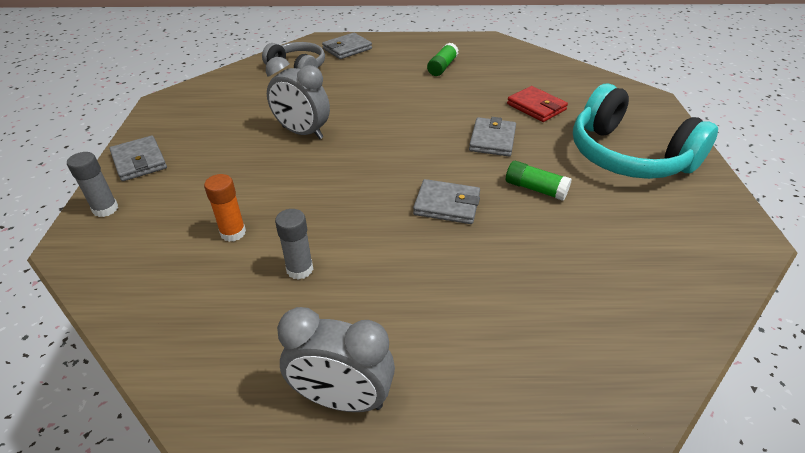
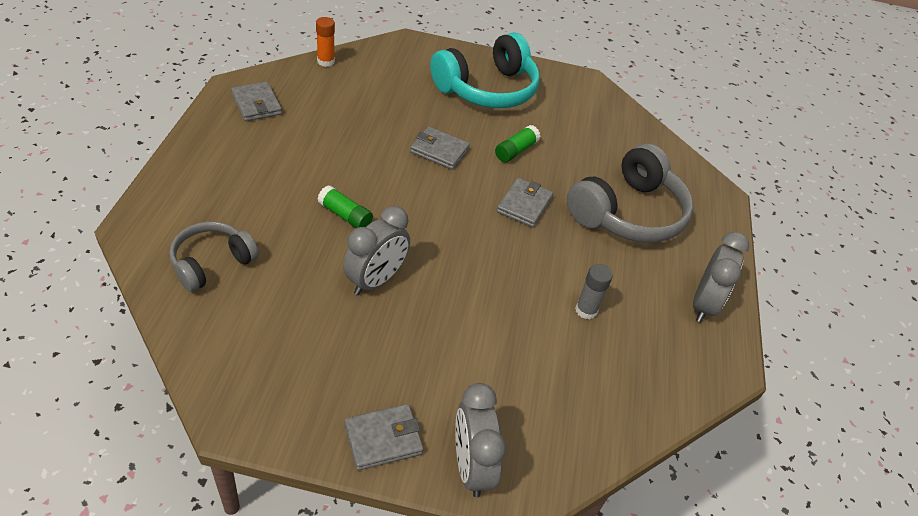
camera: 85 degrees left, 5 degrees up
(105, 209) = (471, 466): grey glue stick -> grey clock
(233, 233) = (532, 352): orange glue stick -> orange glue stick (325, 61)
(347, 49) = (181, 206): grey wallet -> grey wallet (256, 104)
(442, 67) = (281, 140): green glue stick -> green glue stick (345, 215)
(490, 299) = (627, 212): none -> grey headphones
(536, 107) = (395, 107): red wallet -> none

